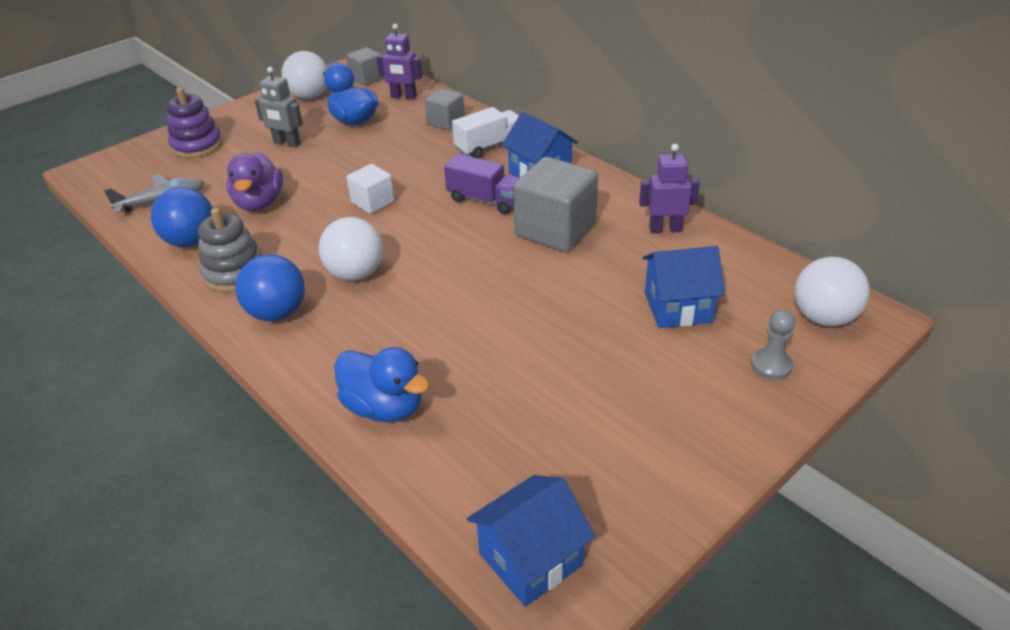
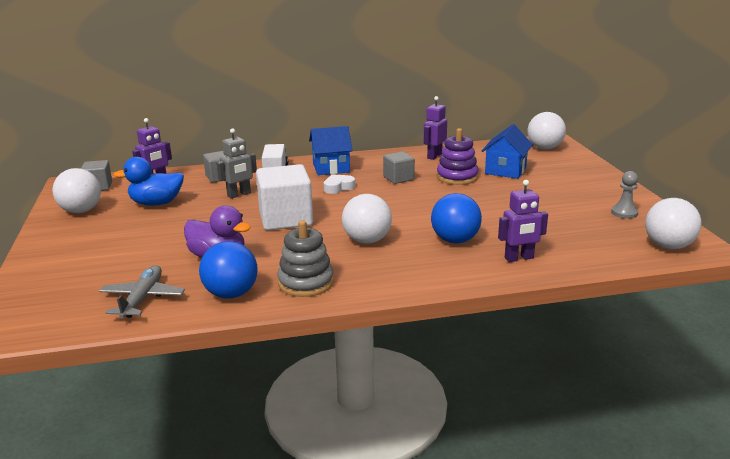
camera: 60 degrees left, 15 degrees down
(197, 146) = (69, 269): purple stacking toy -> purple stacking toy (457, 177)
(277, 313) = (379, 275): blue ball -> blue ball (455, 240)
(287, 143) = (143, 232): grey robot -> grey robot (239, 195)
(373, 202) = (286, 219): white cube -> white cube, size x1.81
(384, 407) = (519, 258): blue duck -> purple robot
(485, 200) = (338, 187): purple truck -> white heart
(531, 559) = (668, 246): blue house -> white ball
(555, 230) = (398, 178): grey cube -> grey cube, size x0.55
(771, 365) = (569, 166): grey pawn -> grey pawn (624, 213)

